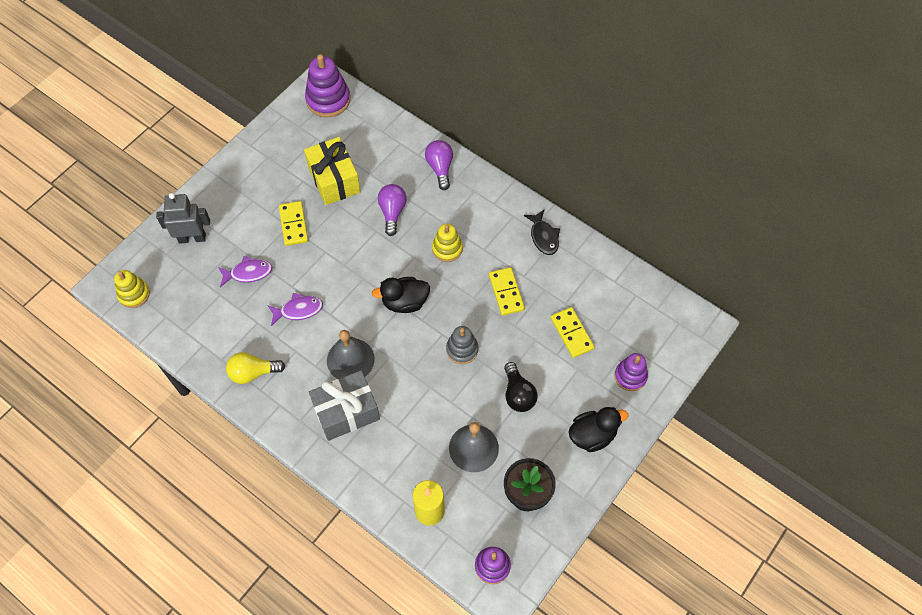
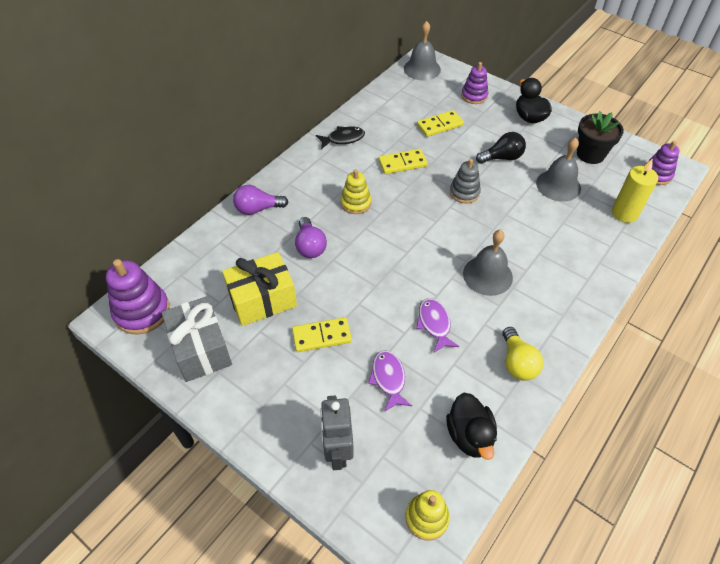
camera: 90 degrees left, 10 degrees down
(346, 412) = (545, 276): grey gift -> grey gift (201, 349)
(392, 212) = (310, 246): purple light bulb -> purple light bulb turned 105 degrees counterclockwise
(405, 302) = (418, 234): black duck -> black duck (469, 435)
(680, 320) = (422, 69): none -> grey bell

